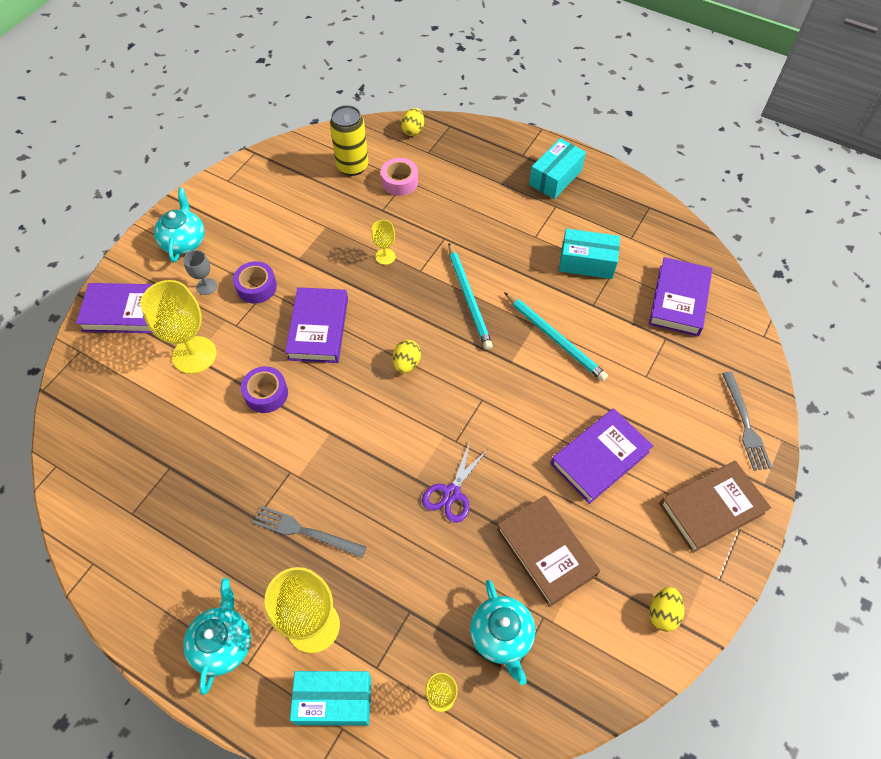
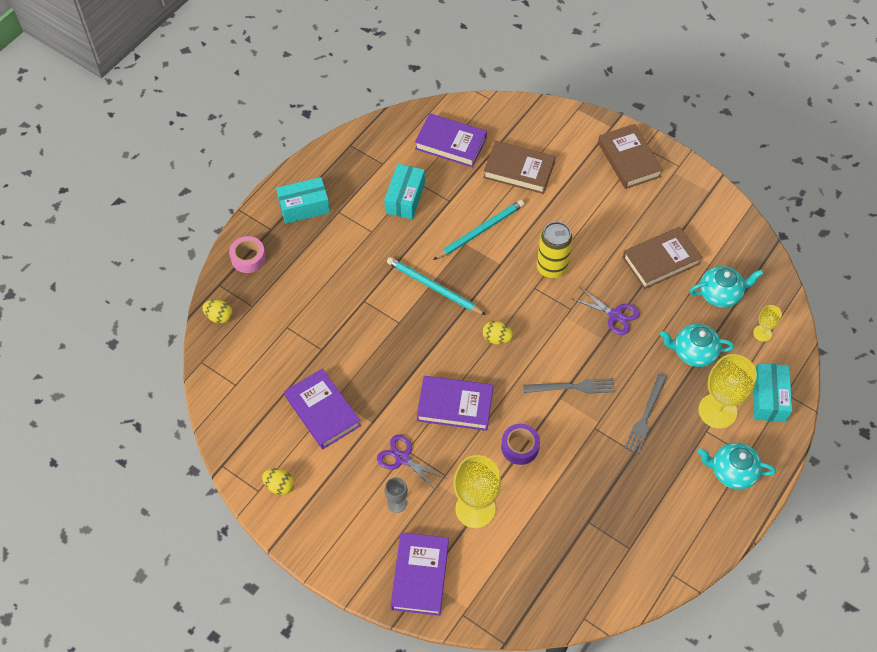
camera: 85 degrees left, 0 degrees up
(184, 241) = (336, 528): turquoise teapot -> turquoise teapot (693, 352)
(256, 287) = (402, 458): purple tape -> purple scissors
(352, 166) = (259, 373): yellow can -> yellow can (551, 268)
(385, 256) = (379, 349): yellow goblet -> none
(400, 182) = (288, 332): pink tape -> pink tape (248, 258)
(469, 298) = (433, 287): turquoise pencil -> turquoise pencil turned 135 degrees counterclockwise
(555, 177) = (304, 207): turquoise box -> turquoise box turned 60 degrees counterclockwise
(599, 458) = (588, 218): purple book -> purple book (322, 411)
(657, 374) = (519, 170): none -> brown book
(663, 613) = (702, 201): yellow egg -> yellow egg (279, 486)
(745, 424) = (564, 126): grey fork -> grey fork (572, 387)

